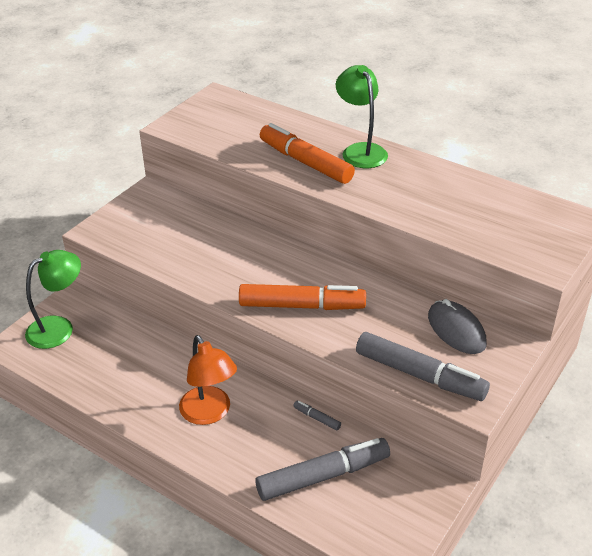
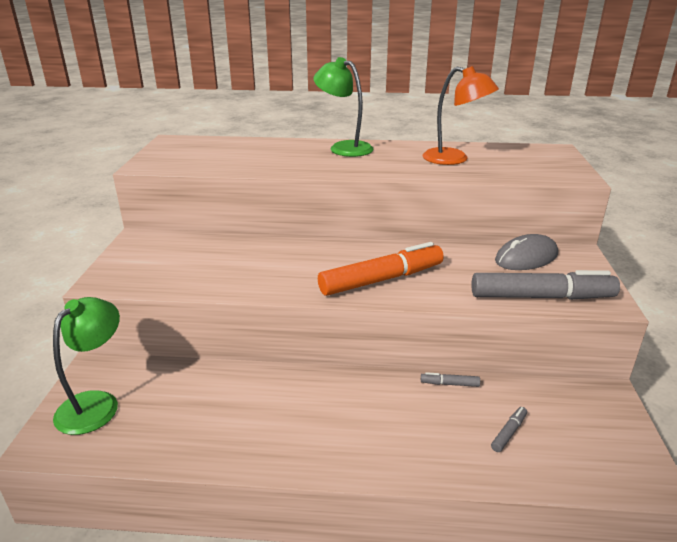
camera: 30 degrees left, 10 degrees down
(209, 413) = (343, 422): orange lamp -> orange lamp (454, 159)
(305, 162) = (306, 162): orange marker -> none
(323, 476) = (508, 433): grey marker -> grey marker, size x0.41
(456, 330) = (526, 257): grey mouse -> grey mouse turned 60 degrees counterclockwise

